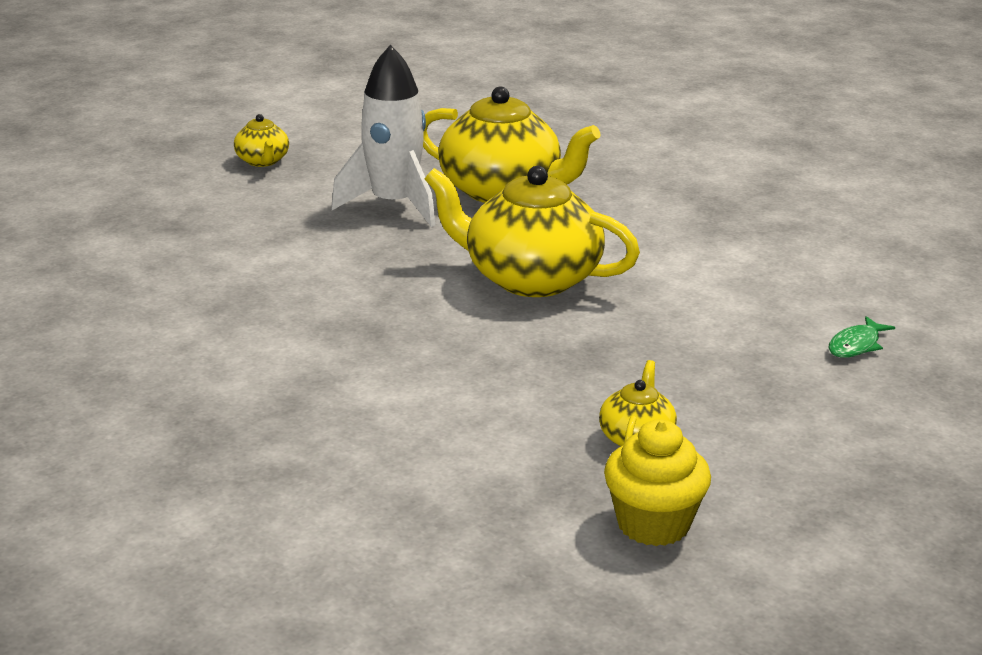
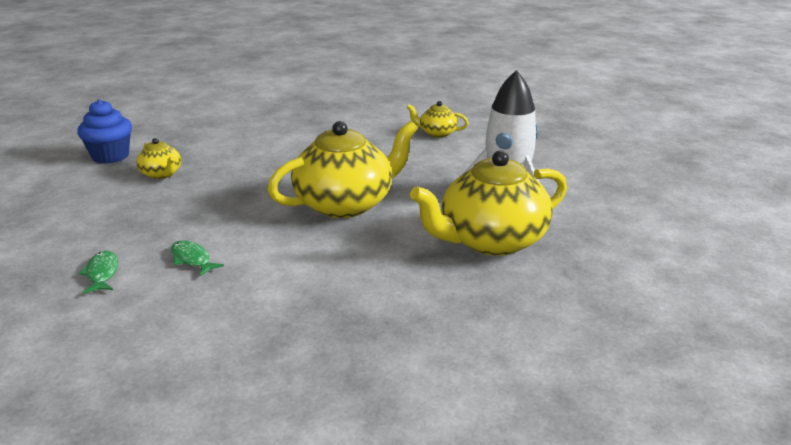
camera: 125 degrees right, 0 degrees up
(262, 161) = (626, 176): yellow teapot -> yellow teapot (437, 133)
(653, 524) = (110, 156): yellow cupcake -> blue cupcake
(758, 311) = (192, 259): none -> green fish

